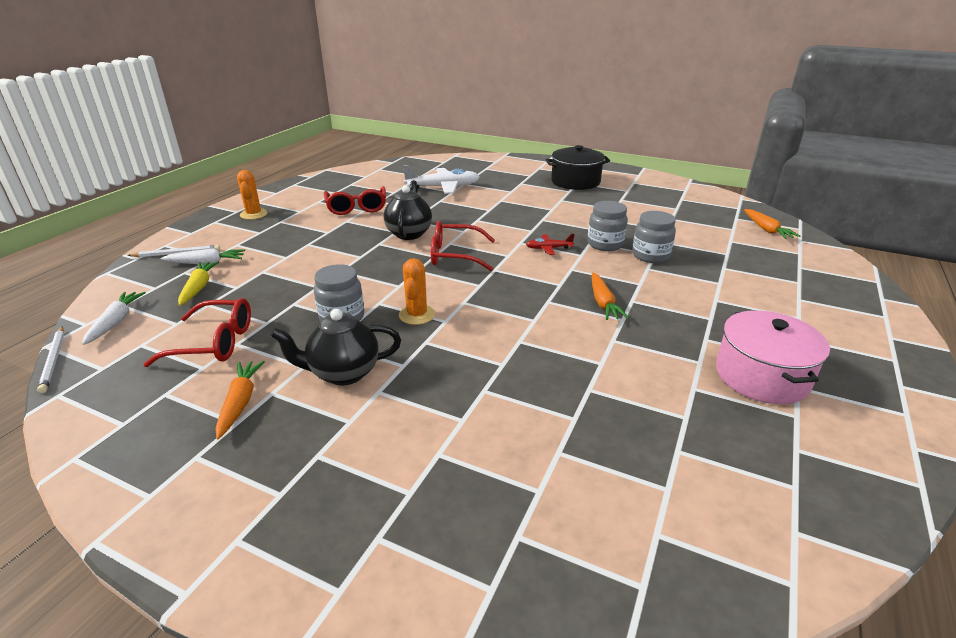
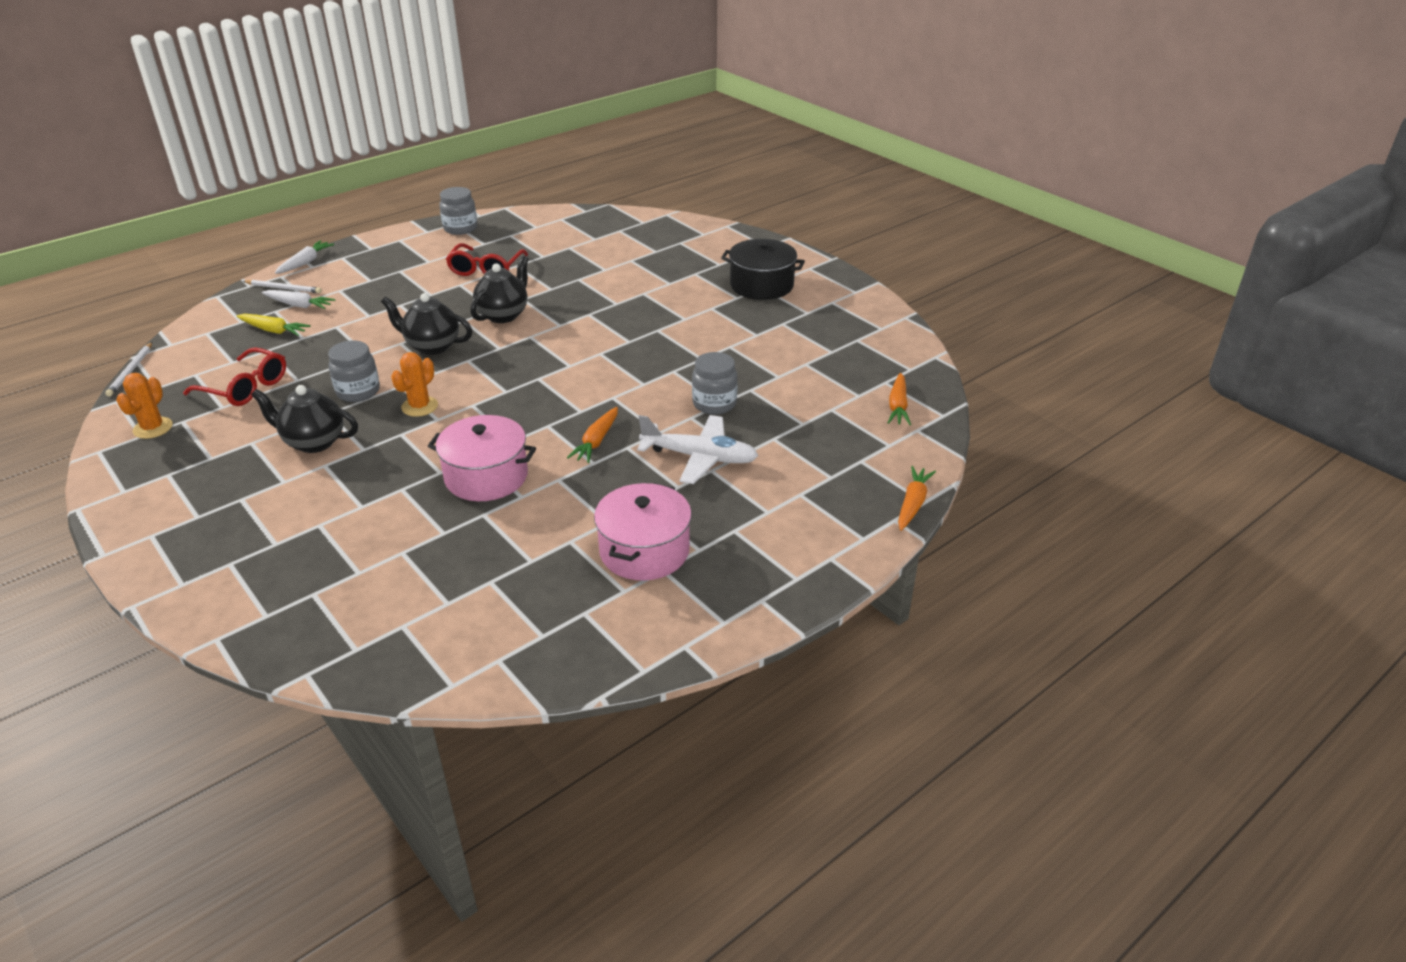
camera: 25 degrees right, 5 degrees up
(116, 322) = (192, 348): white carrot -> white carrot (305, 263)
(199, 288) = (273, 330): yellow carrot -> yellow carrot turned 90 degrees clockwise
(240, 402) = (224, 443): orange carrot -> orange carrot (913, 504)
(254, 214) = (383, 256): orange cactus -> orange cactus (153, 428)
(373, 267) = (432, 346): none -> black teapot
(443, 187) = (601, 261): white plane -> white plane (700, 457)
(455, 255) = (519, 352): red glasses -> none
(548, 248) = (619, 368): red plane -> none
(549, 356) = (486, 476): none -> pink pot
(605, 244) = (684, 377): grey jar -> grey jar (460, 228)

